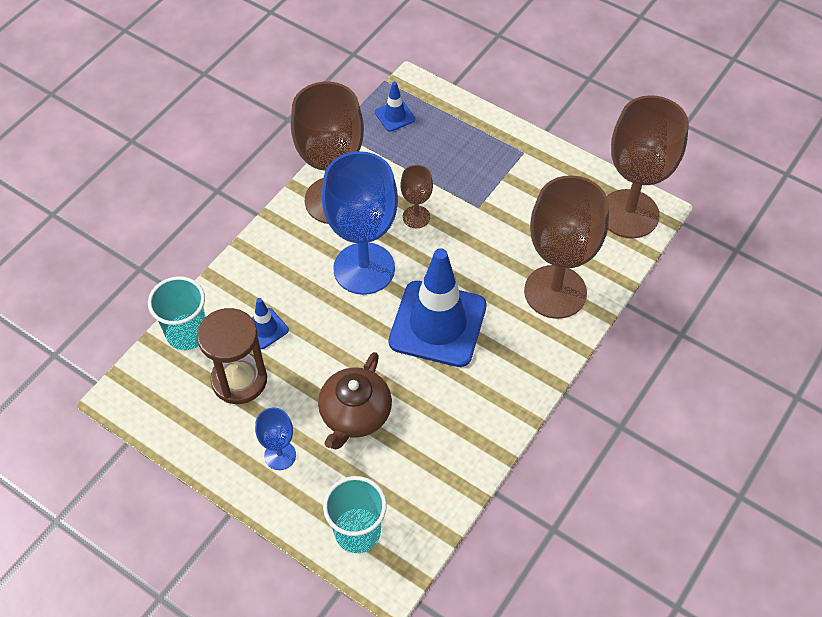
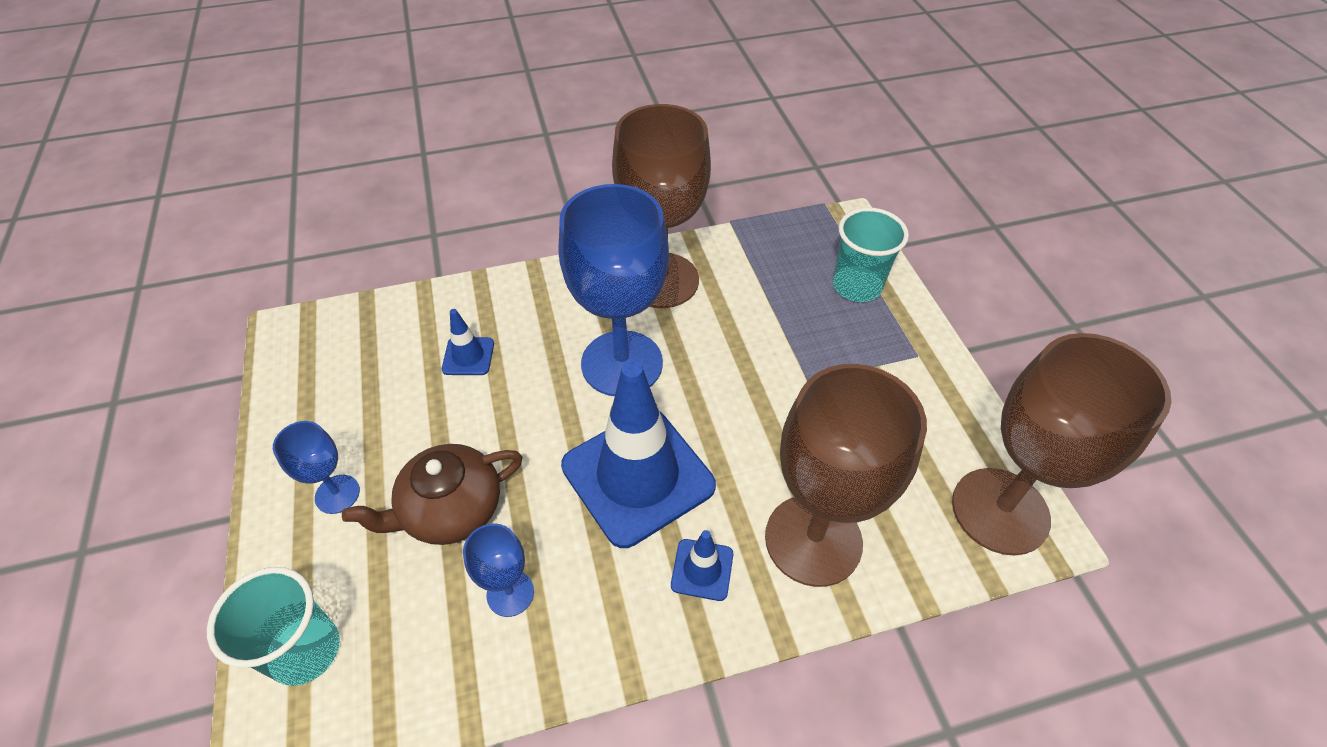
camera: 40 degrees right, 5 degrees down
(187, 333) = (400, 313): turquoise cup -> turquoise cup (856, 286)
(239, 380) = (391, 388): brown hourglass -> none
(395, 116) = (803, 239): blue traffic cone -> blue traffic cone (702, 569)
(416, 217) = (728, 347): brown goblet -> none
(433, 428) = (510, 593): none -> blue goblet

